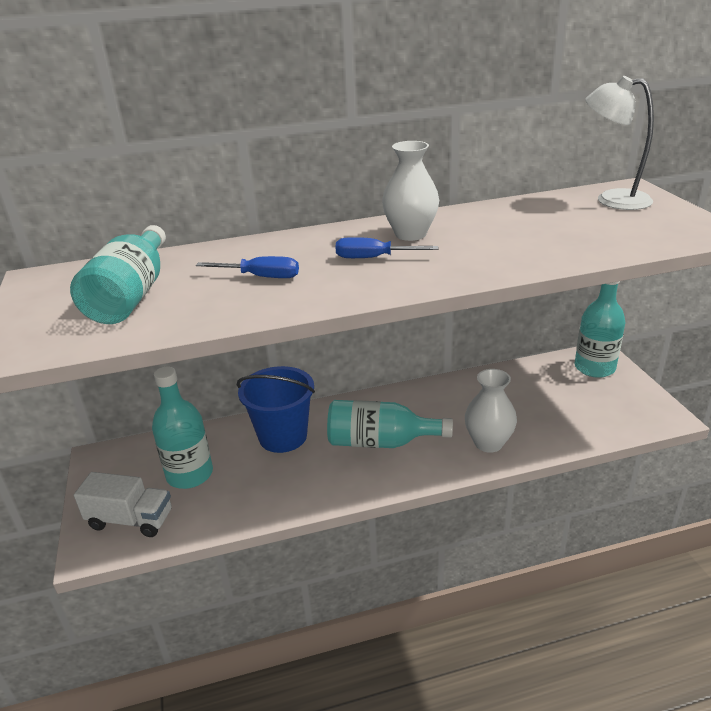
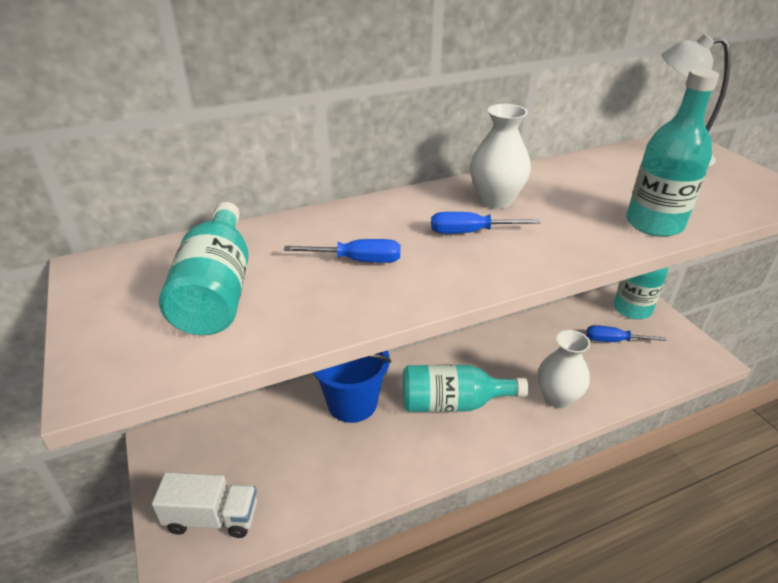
camera: 10 degrees left, 5 degrees up
(190, 474) = (264, 455): turquoise bottle -> turquoise bottle (654, 224)
(564, 395) = (613, 340): none -> blue screwdriver

